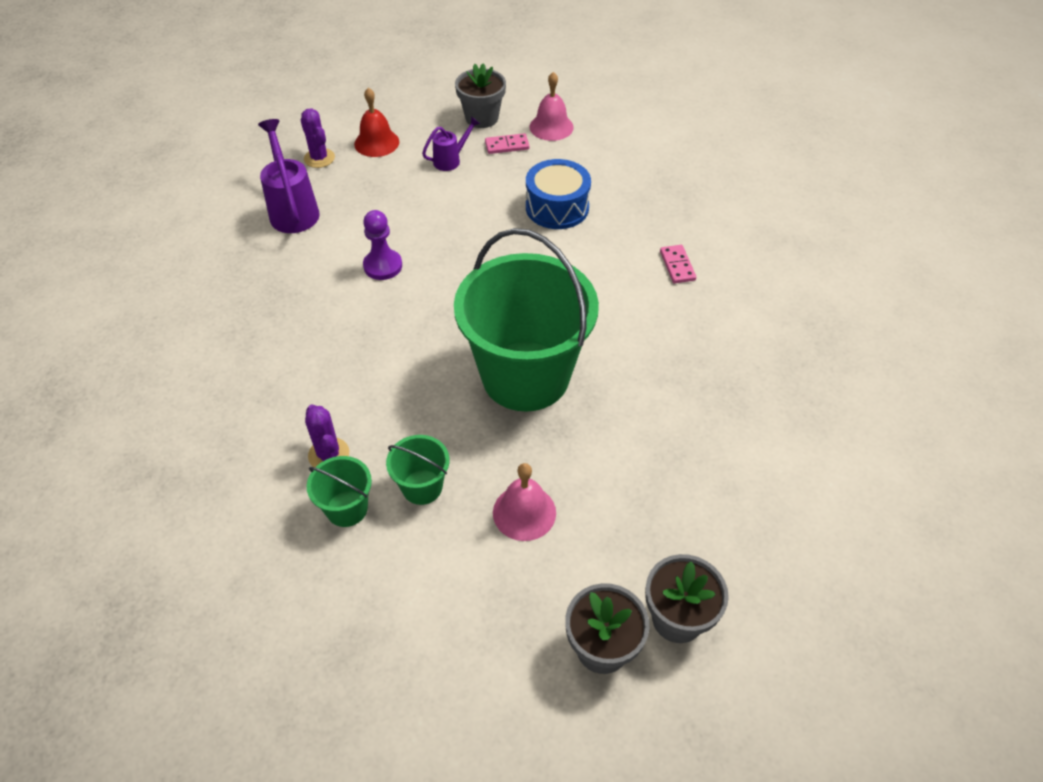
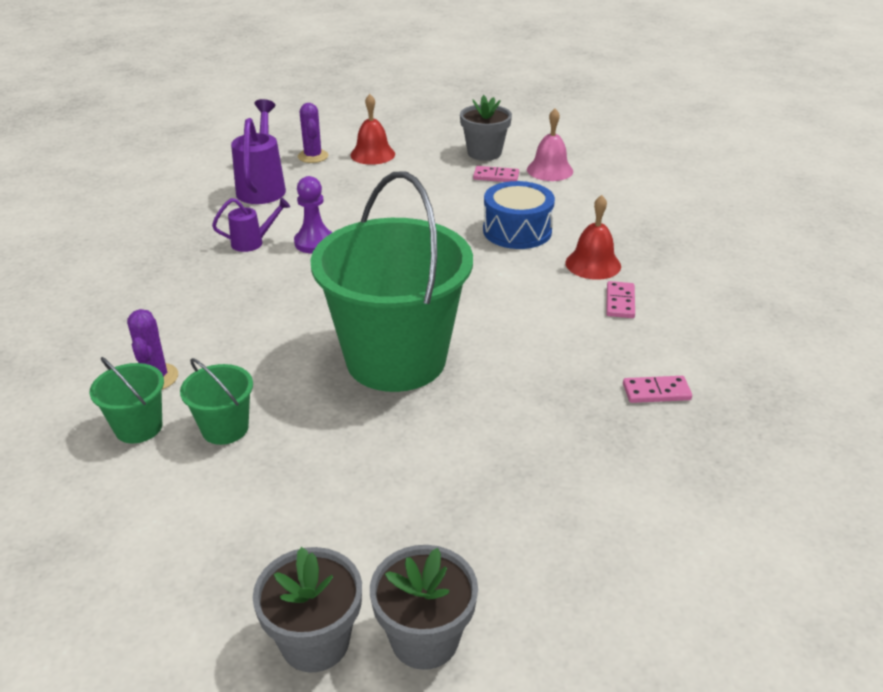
camera: 20 degrees right, 15 degrees down
(451, 160) = (434, 178): purple watering can -> purple watering can (253, 242)
(524, 512) = (315, 480): pink bell -> none
(638, 230) = (593, 264): none -> red bell
(743, 350) = (656, 392): none -> pink domino

